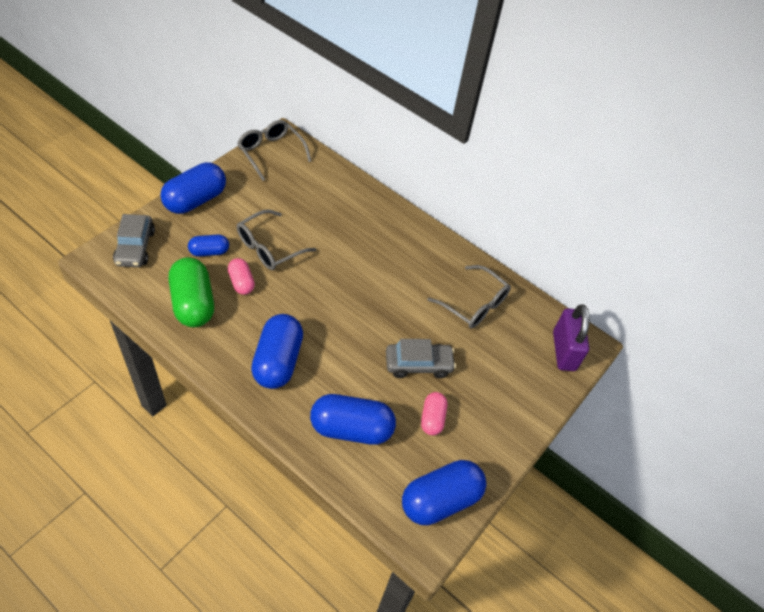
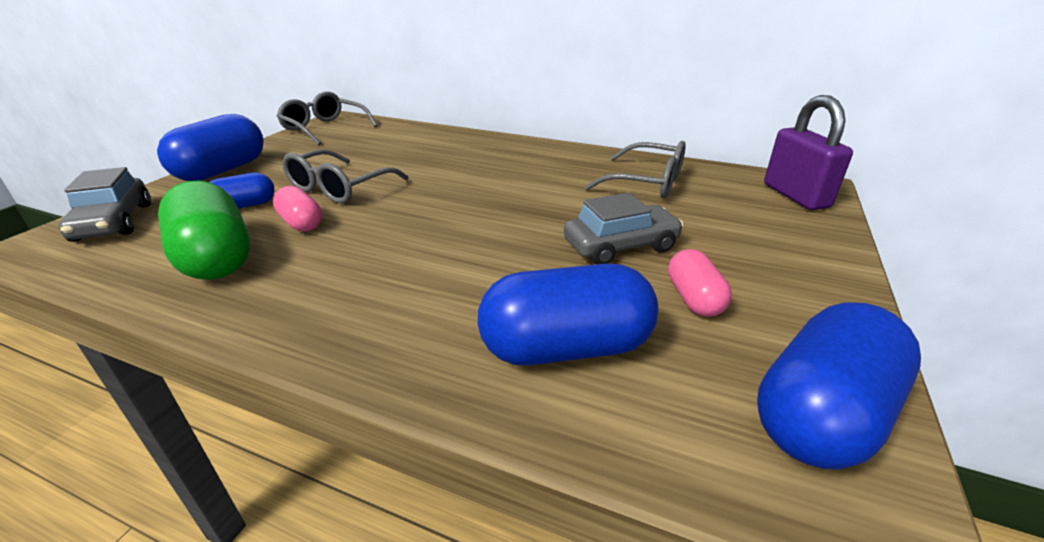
camera: 10 degrees left, 20 degrees down
(278, 361) = (386, 291): blue capsule -> none

